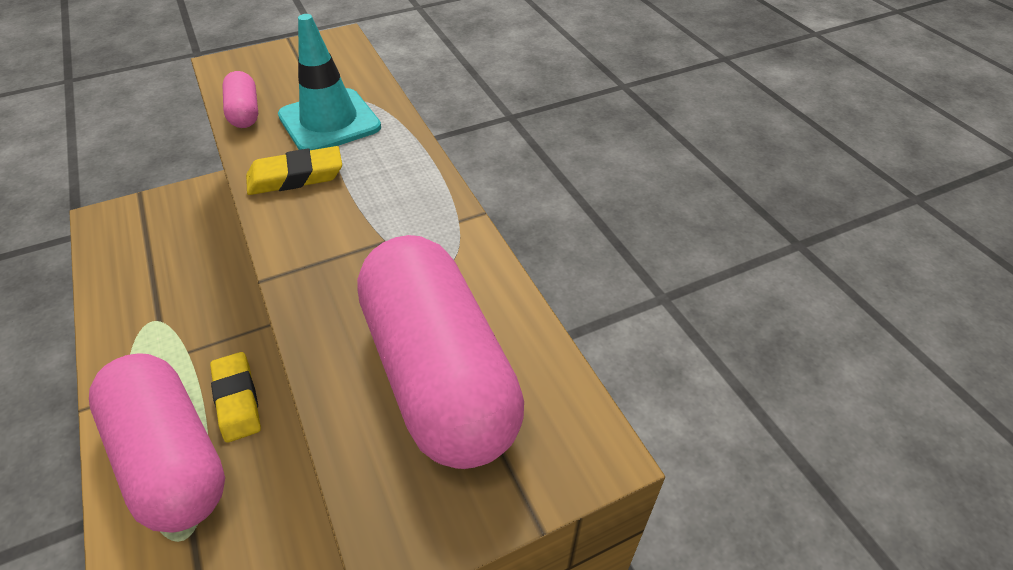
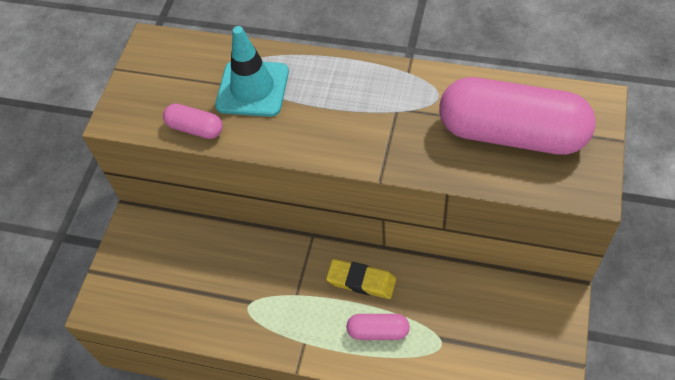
camera: 45 degrees left, 10 degrees up
(172, 457) = (378, 331): pink capsule -> pink capsule, size x0.44
(296, 177) = (297, 128): yellow eraser -> none

